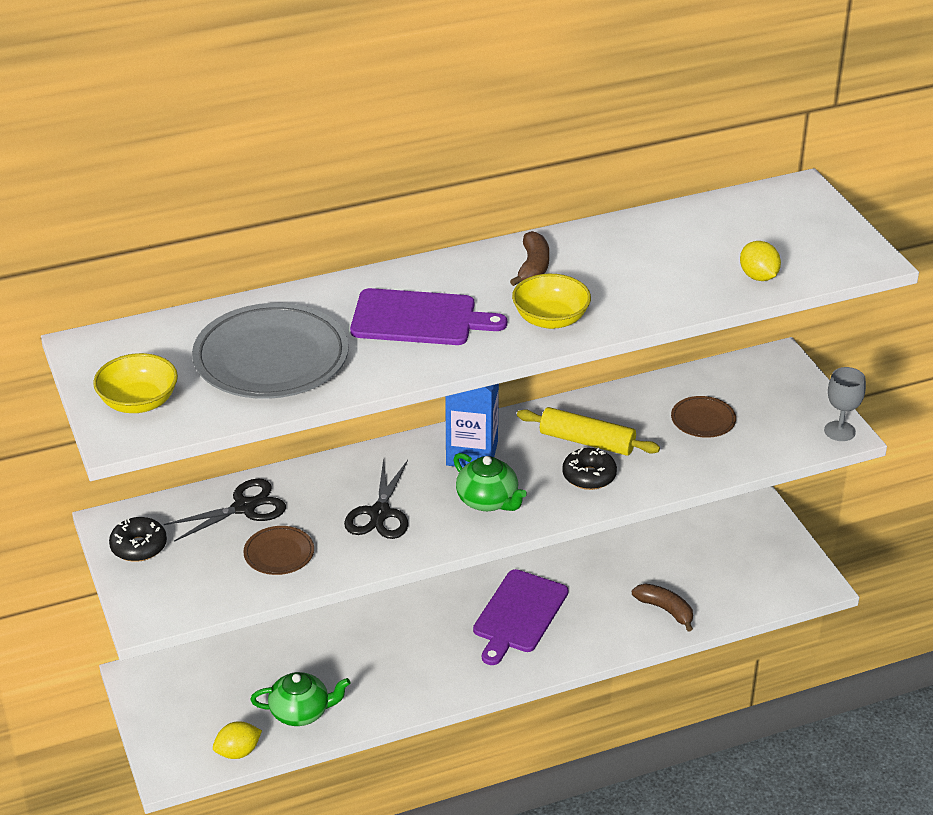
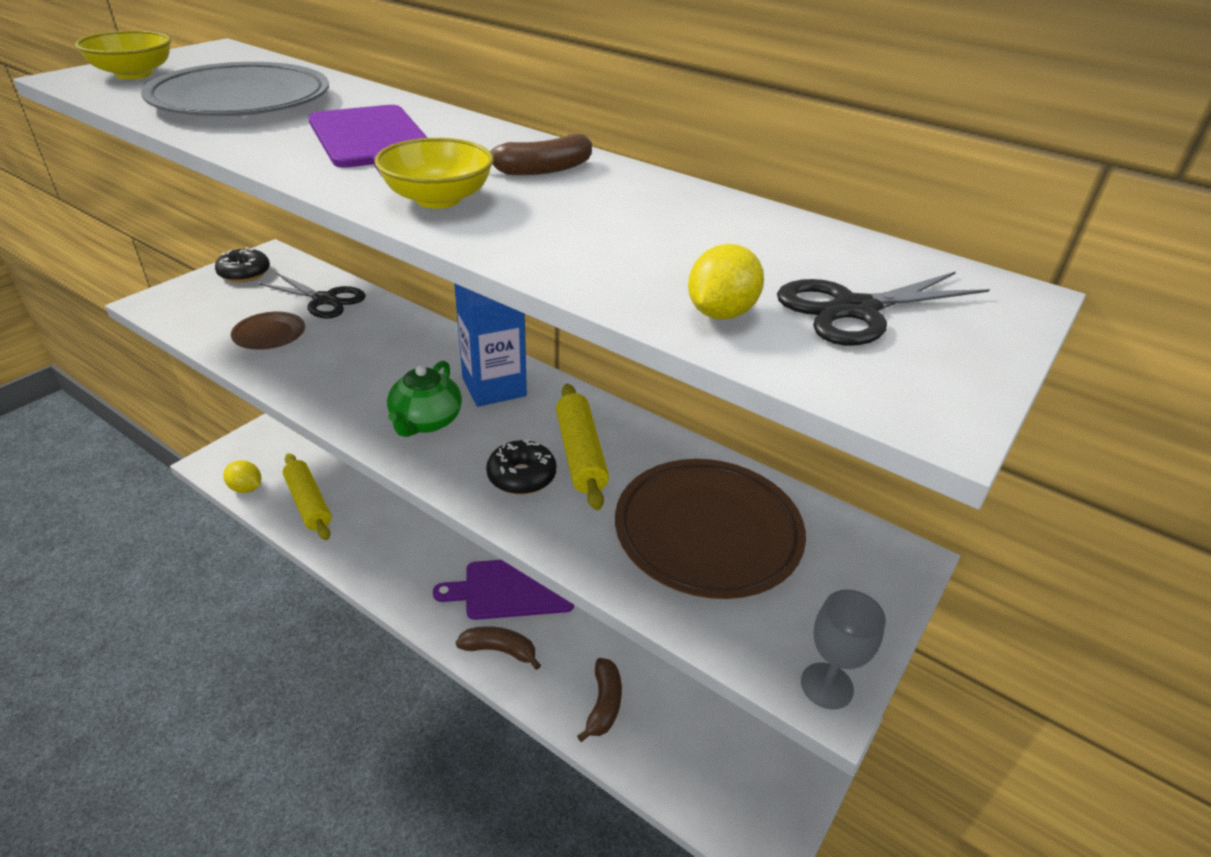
camera: 55 degrees right, 0 degrees up
(301, 712) = (308, 503): green teapot -> yellow rolling pin
(380, 513) = (361, 366): black scissors -> black scissors (855, 310)
(576, 646) = (499, 650): none -> brown banana
(703, 420) = (707, 532): brown plate -> brown plate, size x2.06

